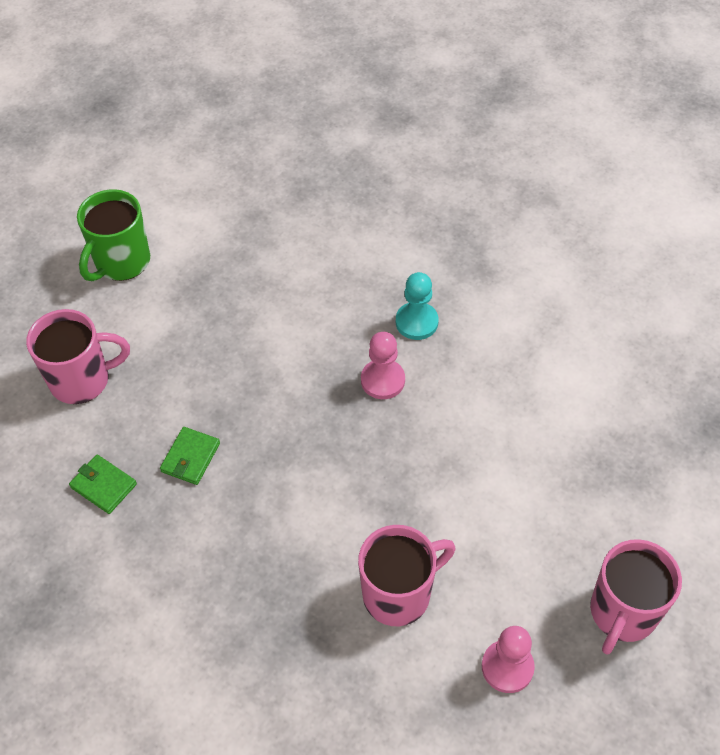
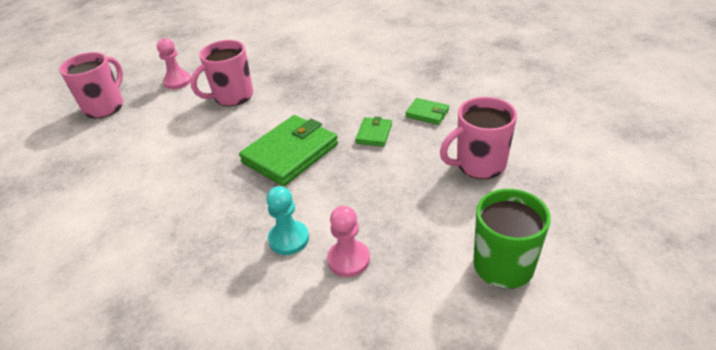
camera: 175 degrees right, 15 degrees down
(309, 441) = (290, 153): none -> green wallet
(382, 380) = (233, 197): pink pawn -> pink pawn (348, 259)
(416, 322) = (197, 247): turquoise pawn -> turquoise pawn (289, 239)

